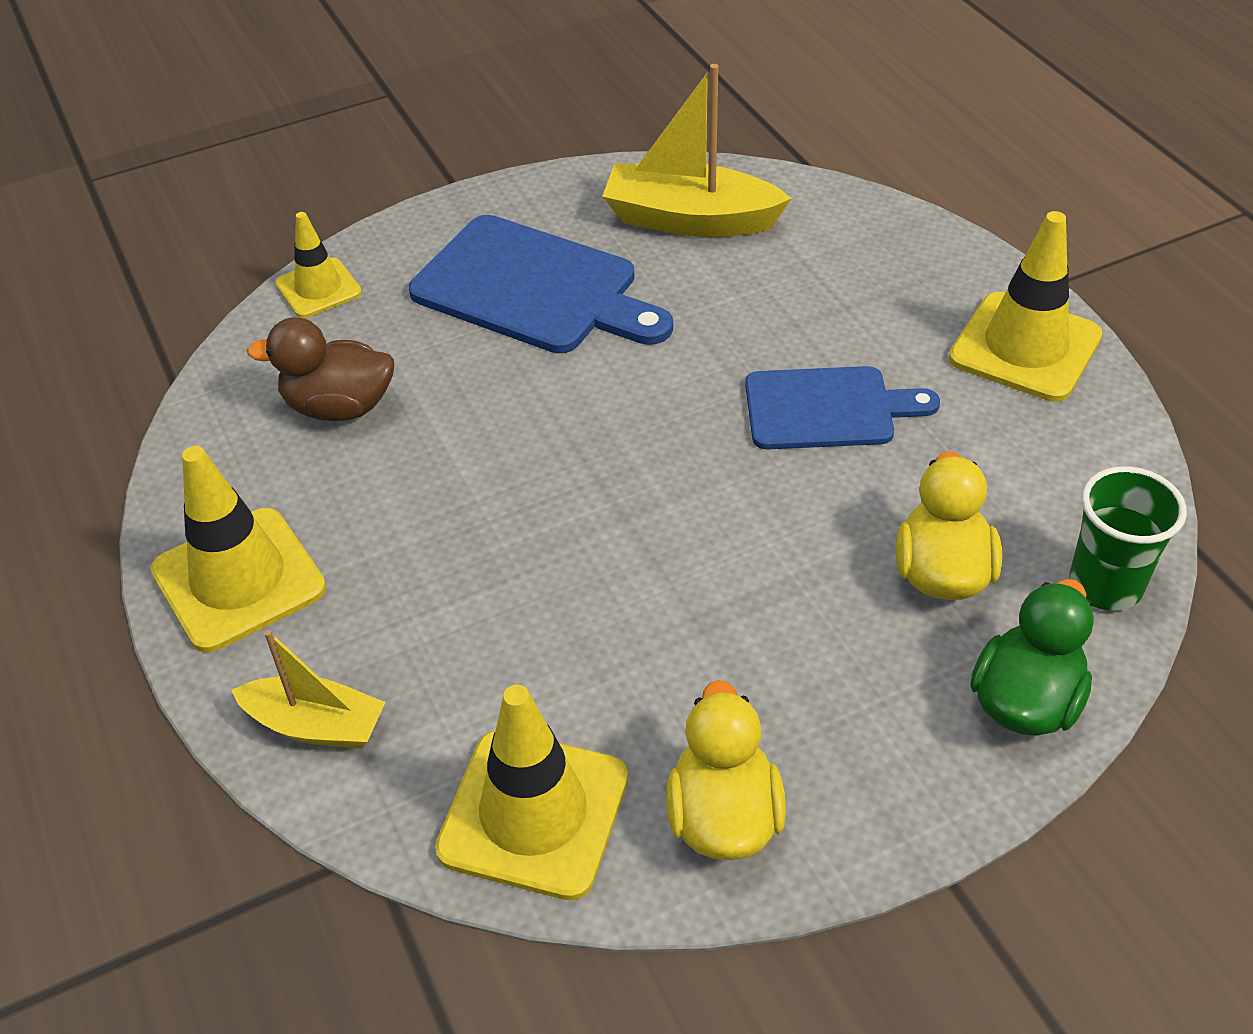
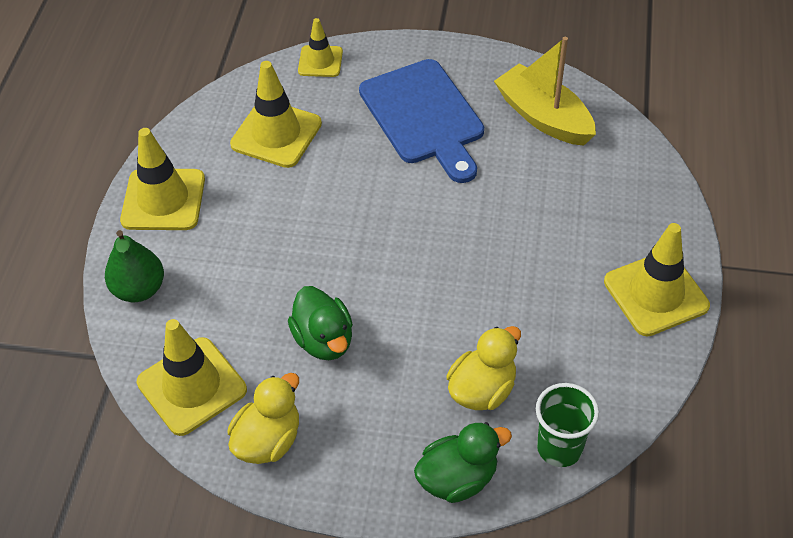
camera: 35 degrees right, 5 degrees up
(316, 725) = (139, 289): yellow boat -> green pear
(339, 407) = (276, 134): brown duck -> yellow traffic cone
(670, 633) = (324, 340): none -> green duck
(827, 409) = (511, 268): blue cutting board -> none

